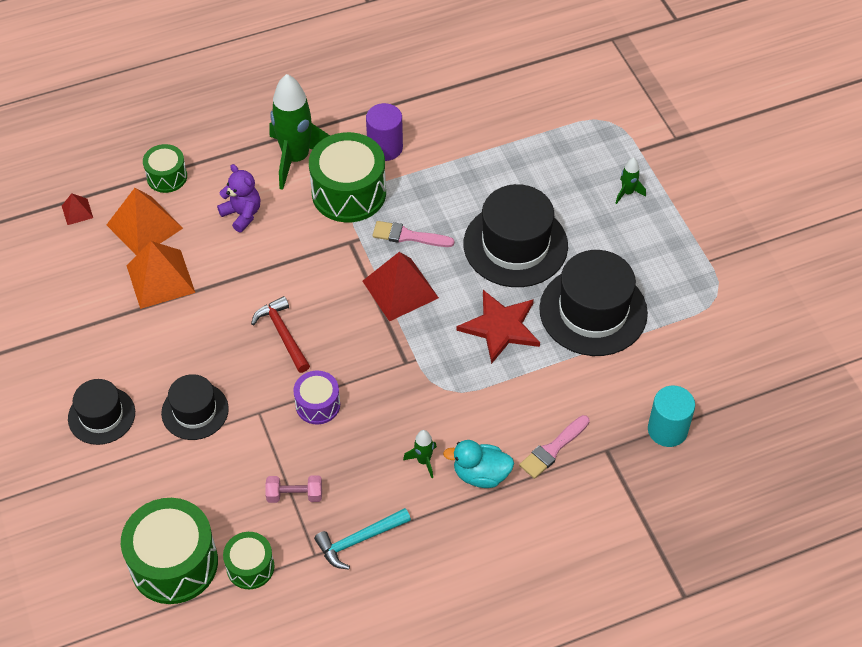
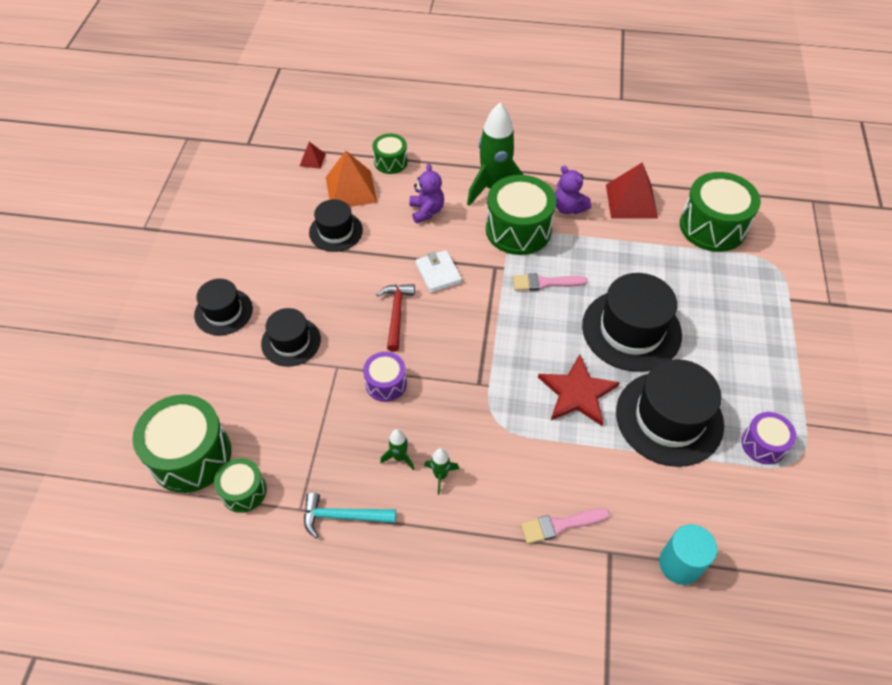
camera: 30 degrees right, 0 degrees up
(160, 279) = (336, 231): orange pyramid -> black hat
(294, 495) = (318, 449): pink dumbbell -> none
(297, 274) = (438, 273): none -> white wallet
(385, 147) = (568, 208): purple cylinder -> purple teddy bear
(400, 289) = (511, 322): red pyramid -> red pyramid (631, 201)
(408, 236) = (544, 283): pink brush -> pink brush turned 45 degrees counterclockwise
(481, 474) = (482, 514): turquoise duck -> none
(534, 107) = (712, 226): none -> green drum
(627, 193) = (758, 330): green rocket -> green rocket (399, 457)
(683, 295) = (763, 444): none -> purple drum

